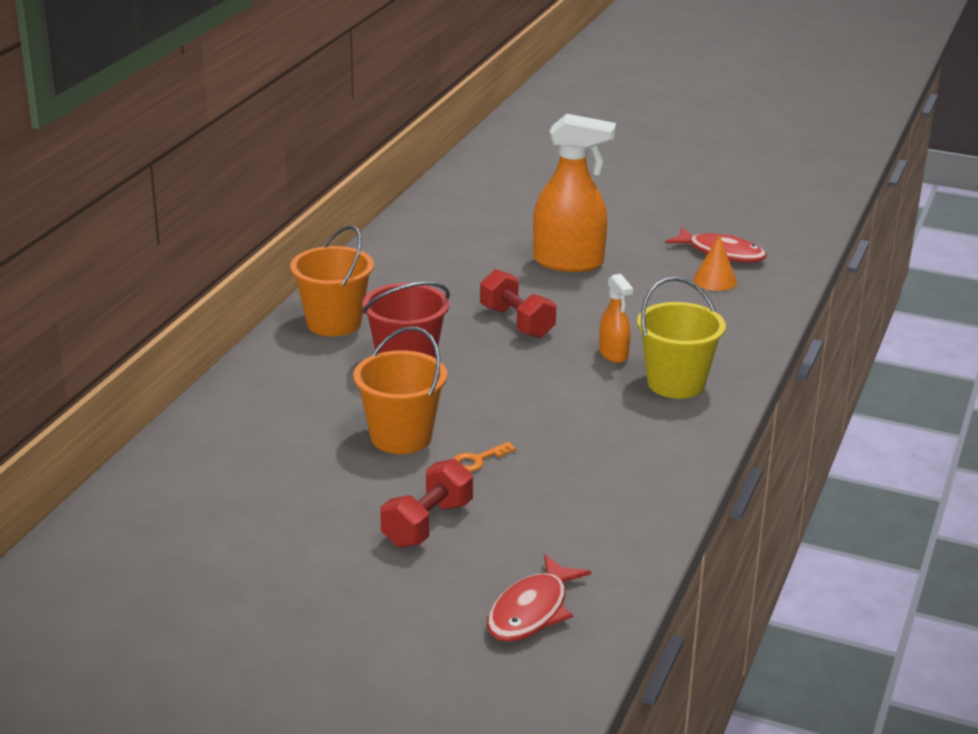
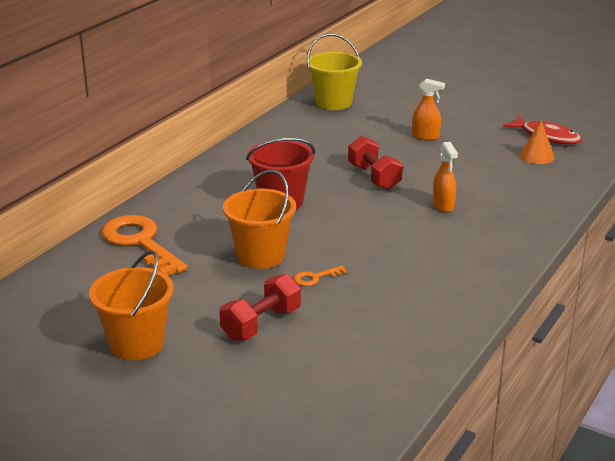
camera: 10 degrees right, 0 degrees up
(239, 431) = (140, 242): none -> orange key
(334, 323) = (236, 169): orange bucket -> orange bucket (137, 344)
(532, 611) = (324, 401): red fish -> none
(569, 262) = (425, 136): orange spray bottle -> orange spray bottle, size x0.51
(676, 383) = (487, 231): yellow bucket -> yellow bucket (333, 102)

